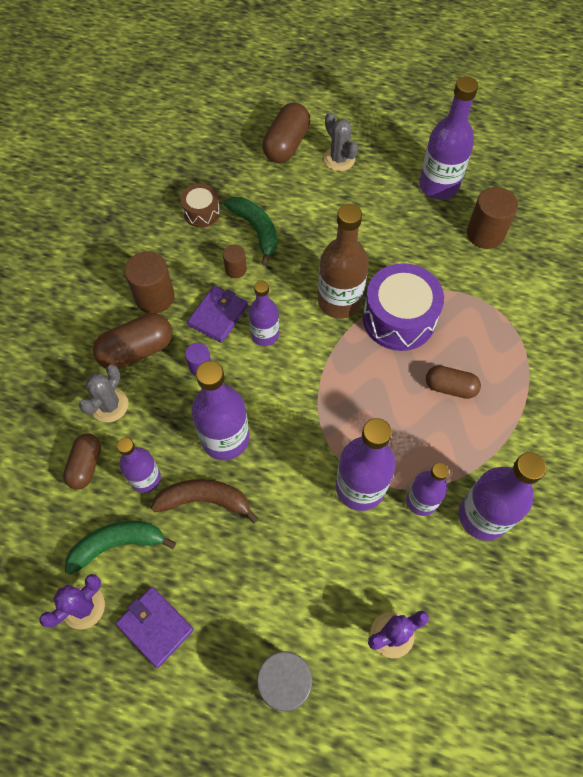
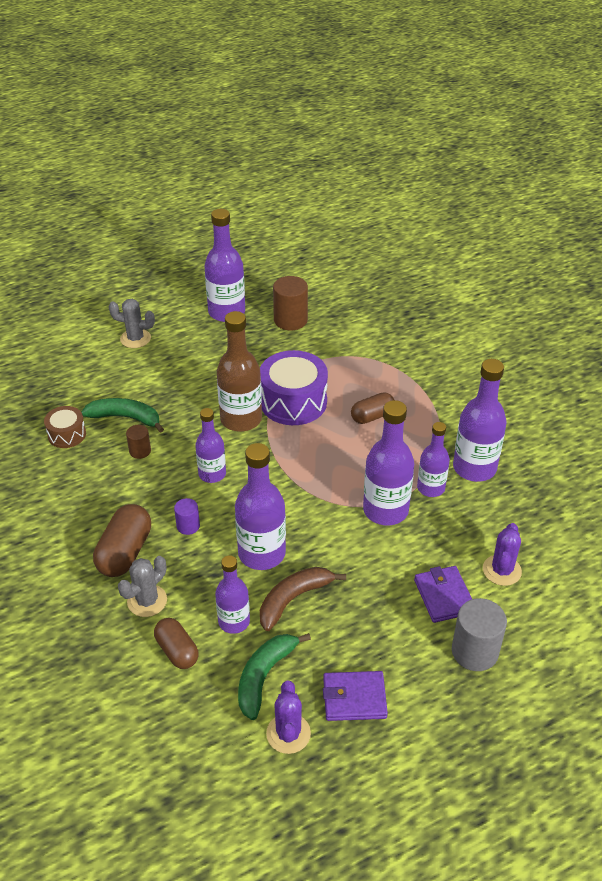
camera: 45 degrees left, 20 degrees down
(109, 405) = (147, 601): grey cactus -> grey cactus turned 60 degrees clockwise
(154, 297) = (96, 510): brown cylinder -> none
(218, 315) = (162, 487): purple wallet -> purple wallet (444, 596)
(286, 145) = (83, 353): brown capsule -> none

